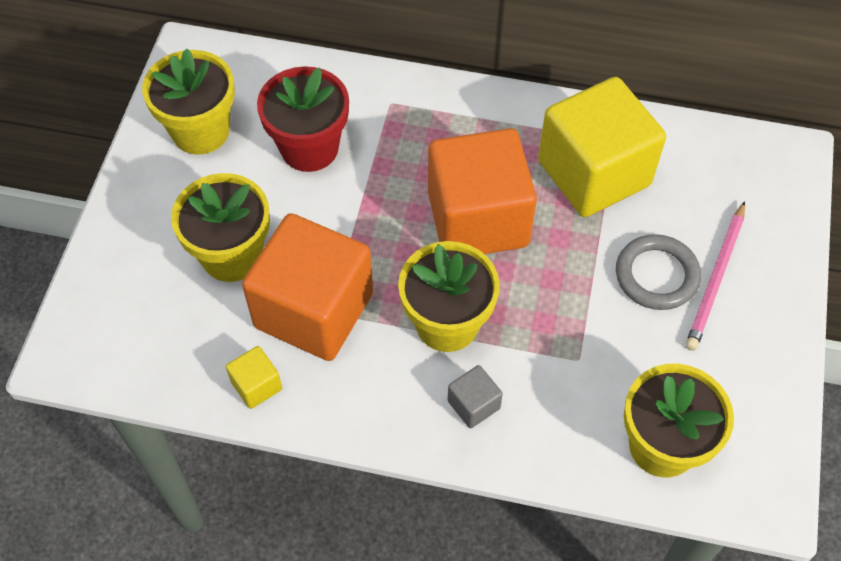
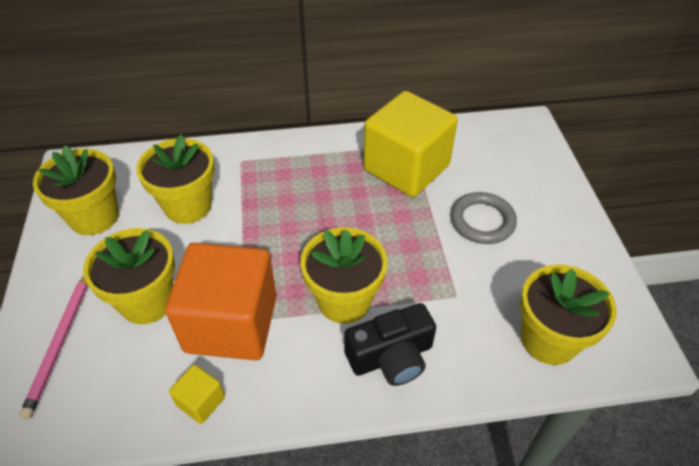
camera: 20 degrees left, 10 degrees down
(309, 148) = (188, 206): red flower pot -> yellow flower pot
(473, 405) = (391, 356): grey cube -> black camera
(478, 219) = (337, 220): orange cube -> none
(716, 278) = (523, 211): pink pencil -> pink pencil (60, 343)

